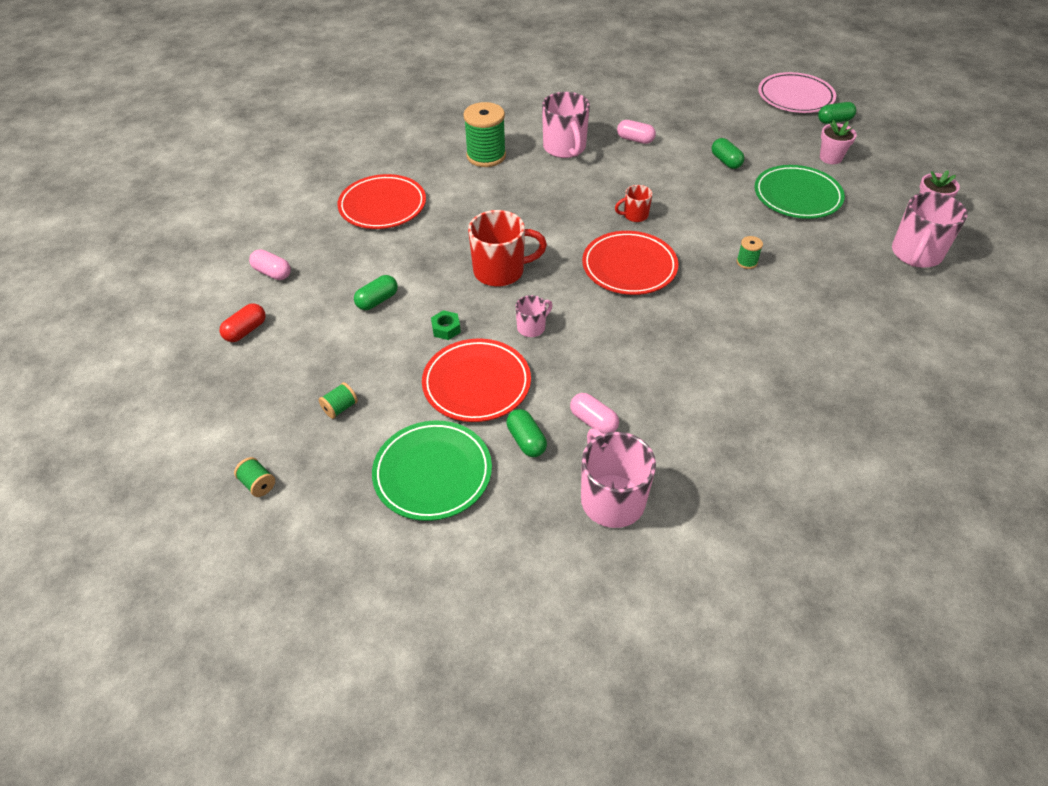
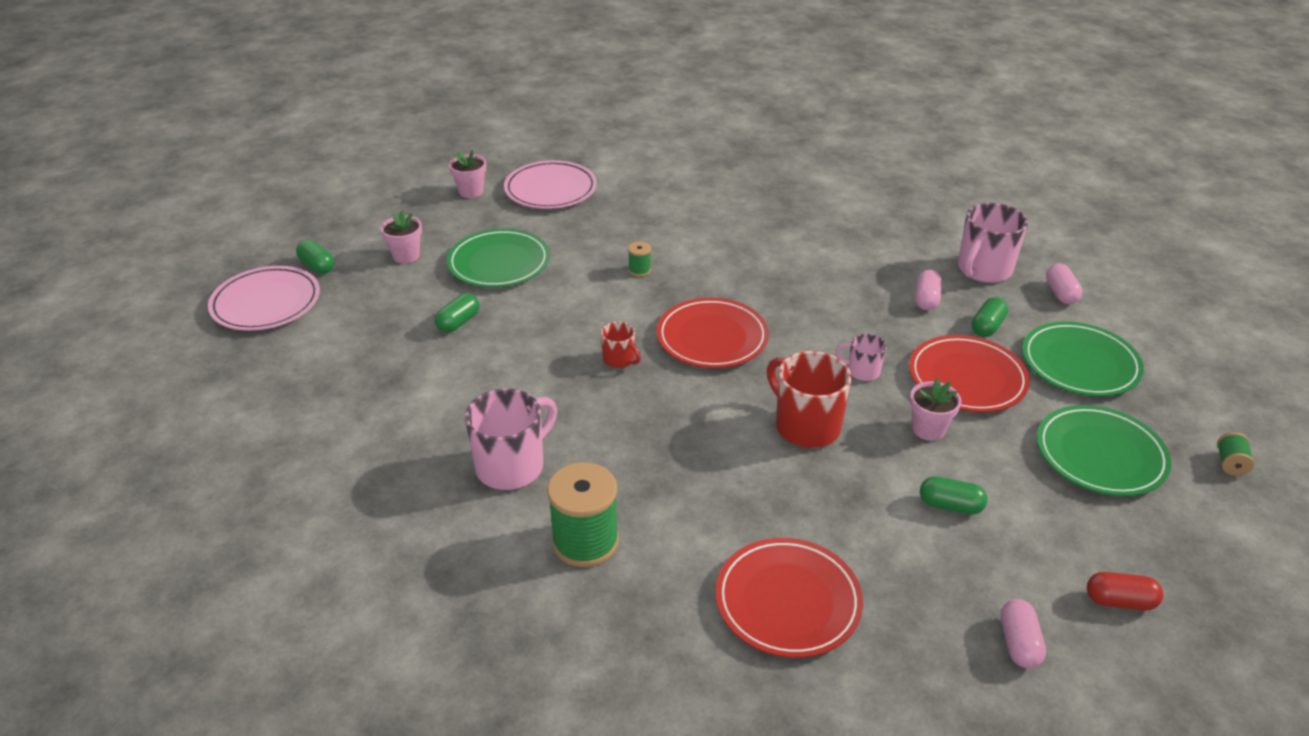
camera: 120 degrees left, 10 degrees down
(340, 408) = (1100, 455): green spool -> green plate
(446, 329) = (928, 429): green nut -> pink flower pot
(635, 140) = (450, 407): pink capsule -> pink capsule (1060, 293)
(915, 254) = (550, 189): pink mug -> pink plate

